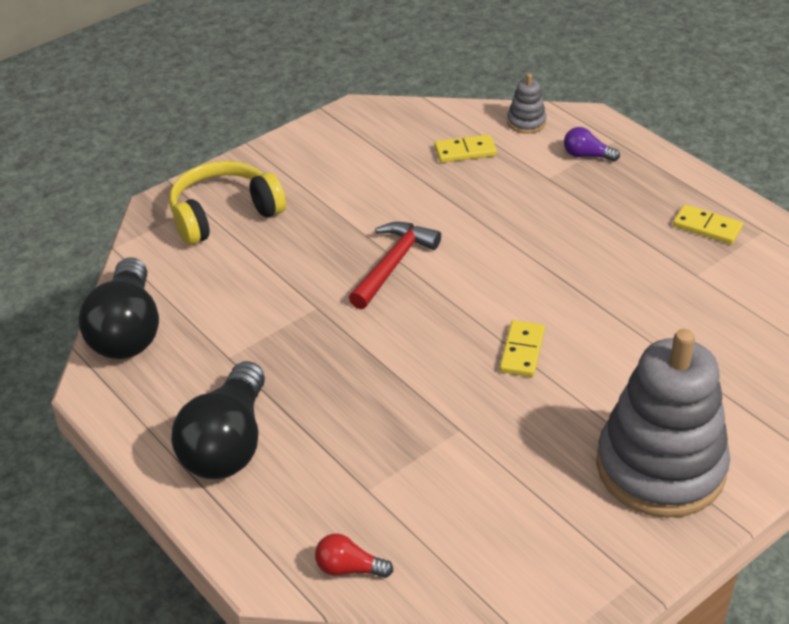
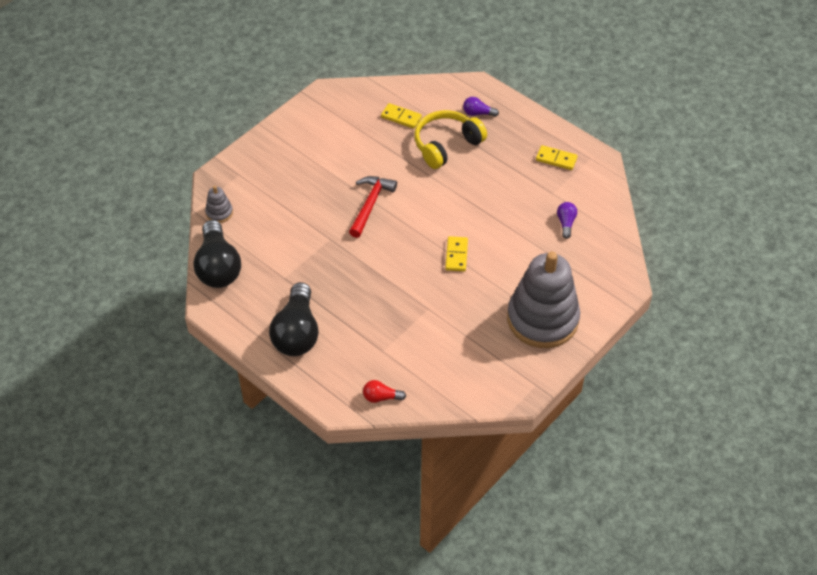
camera: 10 degrees left, 10 degrees up
(224, 214) = (257, 179): yellow headphones -> yellow headphones (446, 145)
(465, 151) = (401, 117): yellow domino -> yellow domino turned 45 degrees clockwise
(526, 122) = (436, 91): grey stacking toy -> grey stacking toy (219, 213)
(715, 321) = (566, 223): none -> purple light bulb

